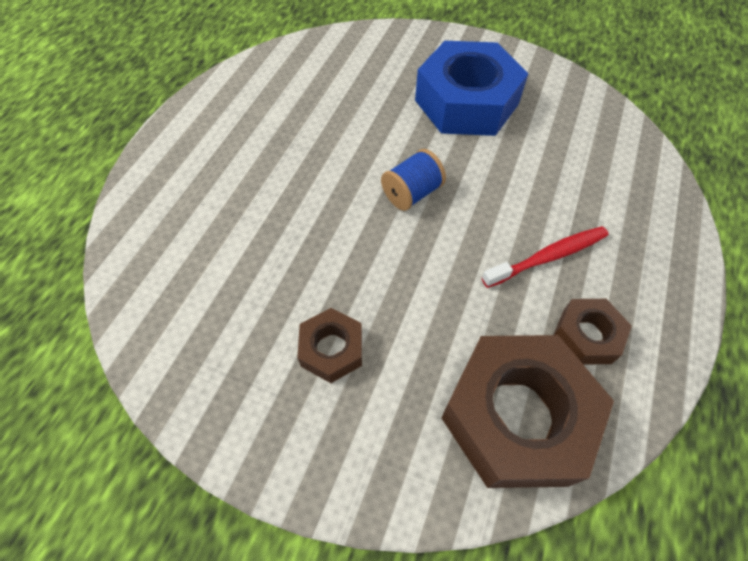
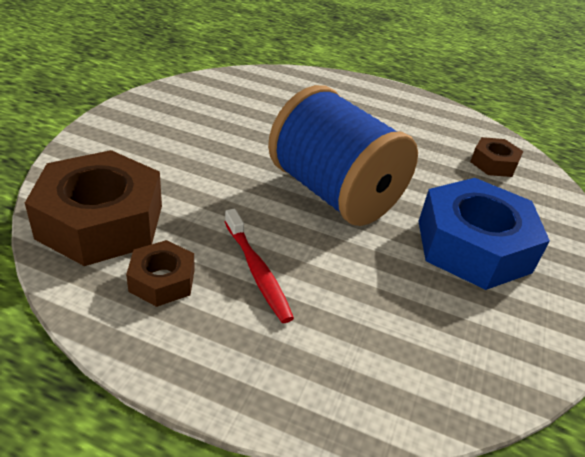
camera: 85 degrees right, 20 degrees down
(331, 349) = (184, 143): brown nut -> brown nut (493, 163)
(412, 193) = (334, 193): blue spool -> blue spool, size x2.38

